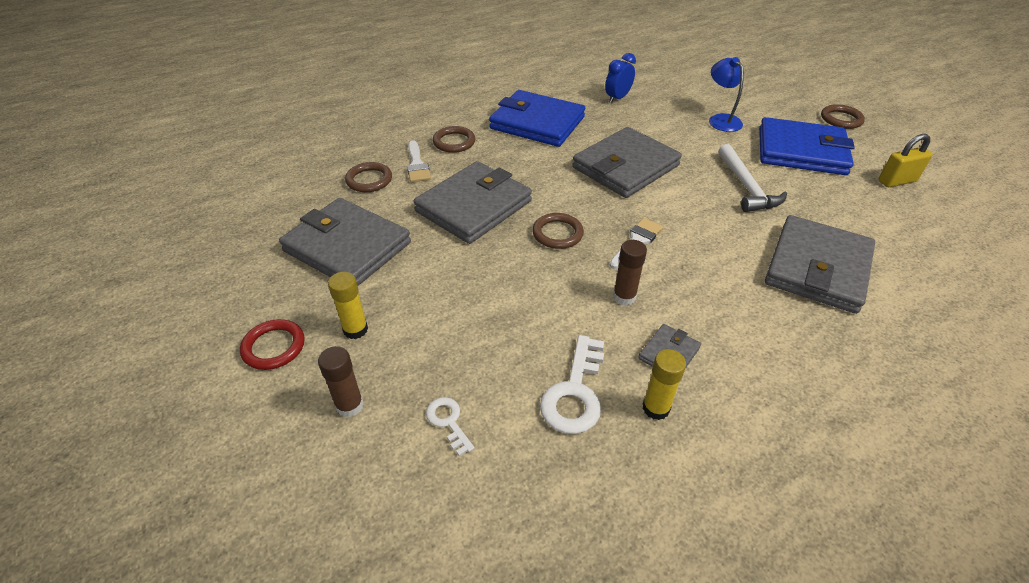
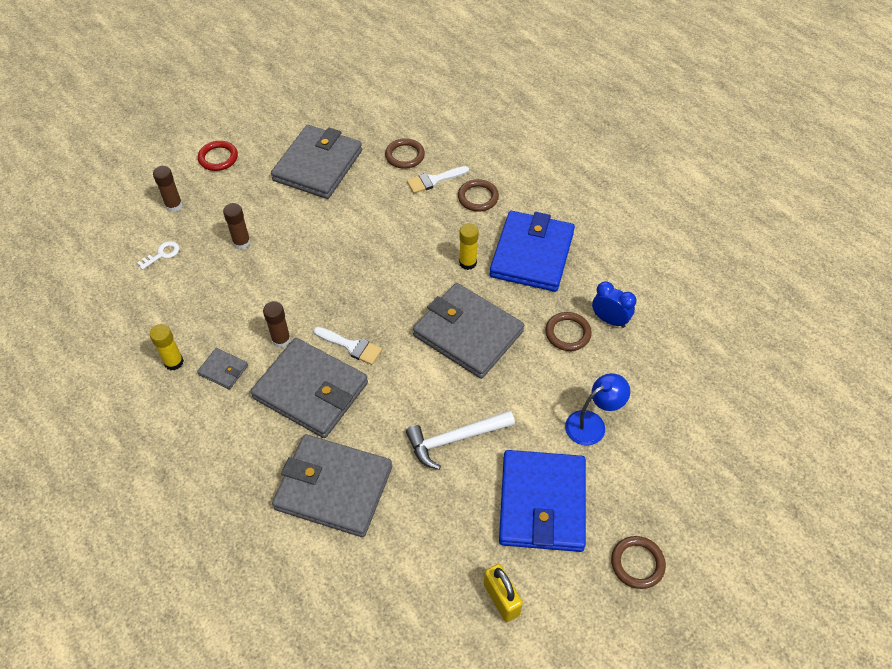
camera: 80 degrees right, 10 degrees up
(355, 329) = (235, 192): yellow glue stick -> yellow glue stick (468, 263)
(455, 326) = (242, 243): none -> brown glue stick
(474, 206) = (381, 229): grey wallet -> grey wallet (310, 391)
(557, 233) = (353, 289): brown ring -> brown ring (568, 333)
(575, 392) = (186, 316): white key -> none

